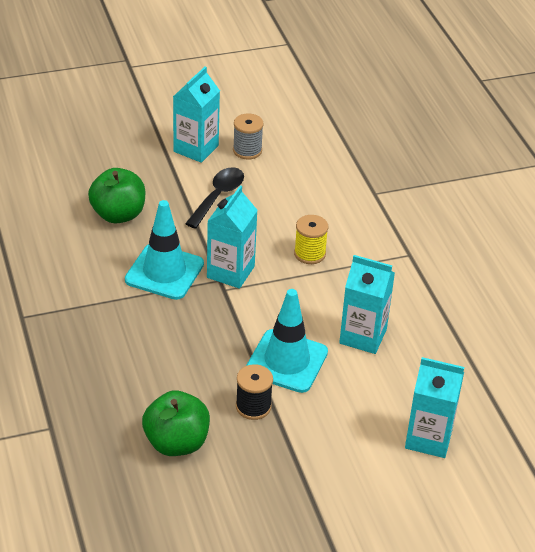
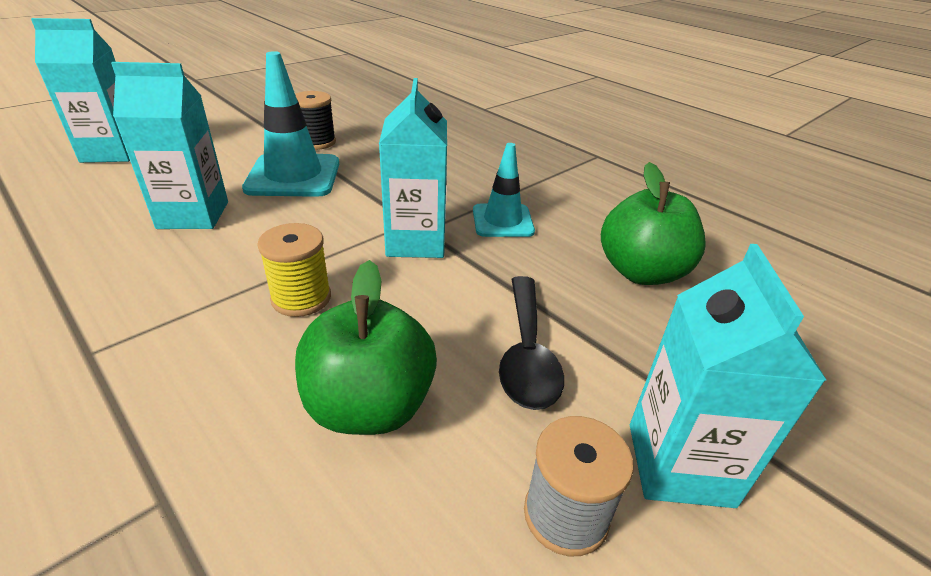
camera: 155 degrees right, 5 degrees down
(164, 272) = (502, 221): turquoise traffic cone -> turquoise traffic cone, size x0.63
(176, 442) = (375, 116): green apple -> green apple (370, 406)

